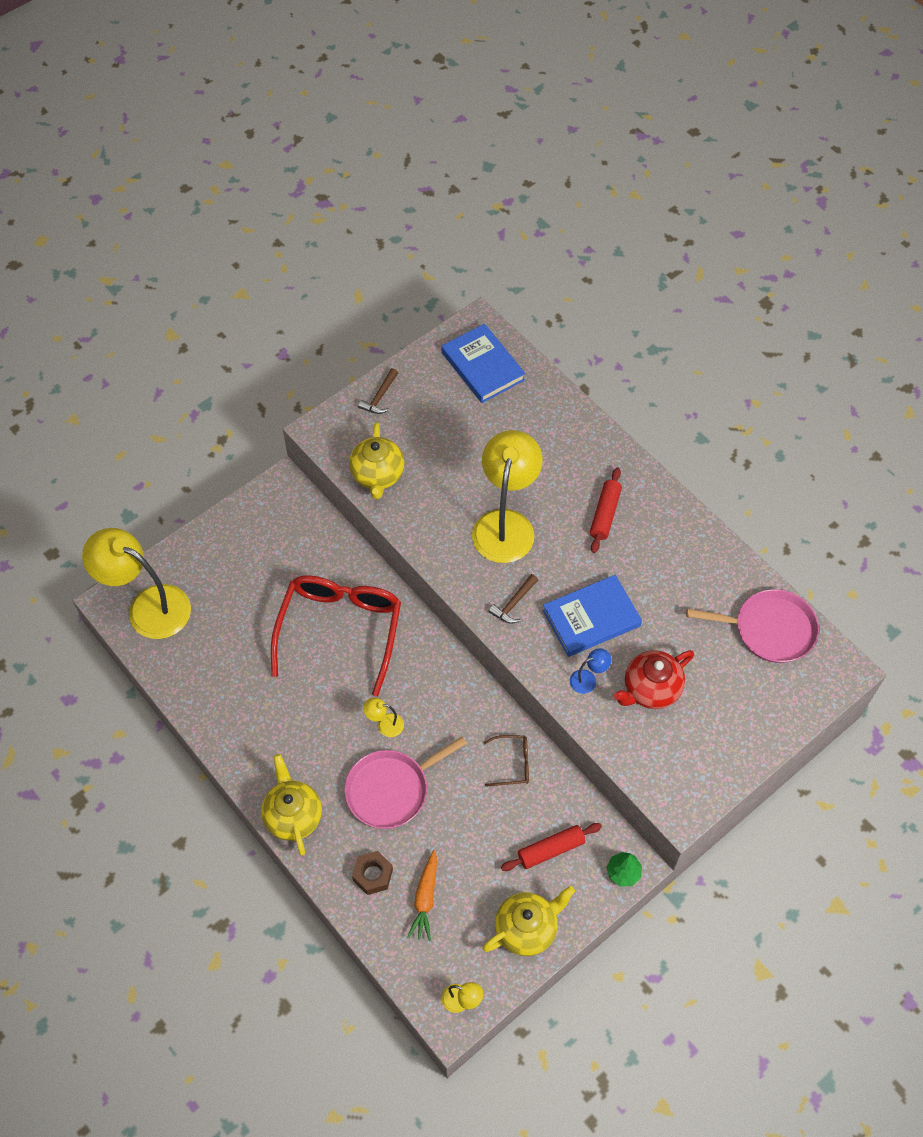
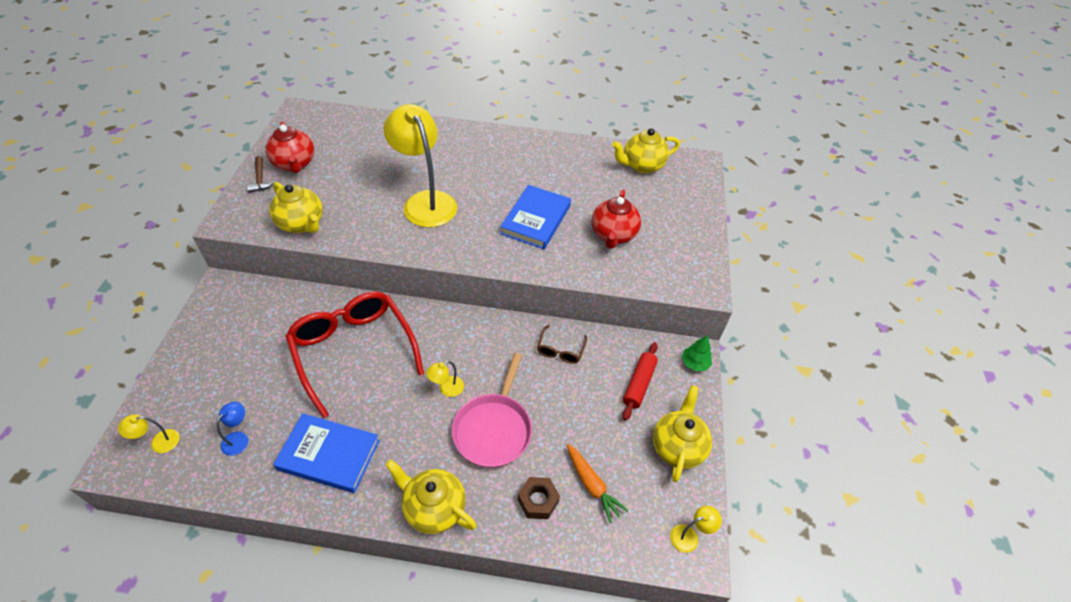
camera: 45 degrees left, 10 degrees down
(148, 606) = (159, 442): yellow lamp -> yellow lamp, size x0.40
(423, 396) = (294, 164): none -> red teapot
(483, 366) = (324, 129): blue book -> blue book (329, 455)
(512, 763) = (560, 350): brown glasses -> brown glasses turned 150 degrees clockwise
(513, 604) = (477, 241): brown hammer -> none
(588, 679) = (570, 253): blue lamp -> blue lamp (239, 438)
(605, 514) = (485, 162): red rolling pin -> none
(770, 629) = (642, 165): pink pan -> yellow teapot

